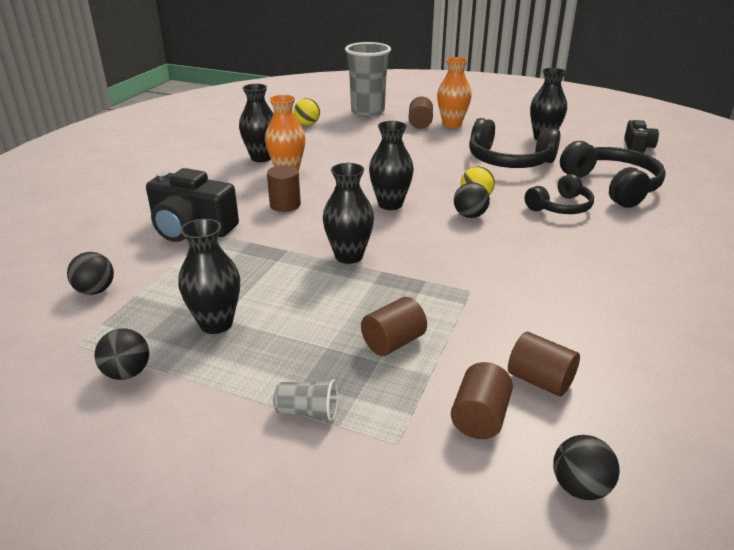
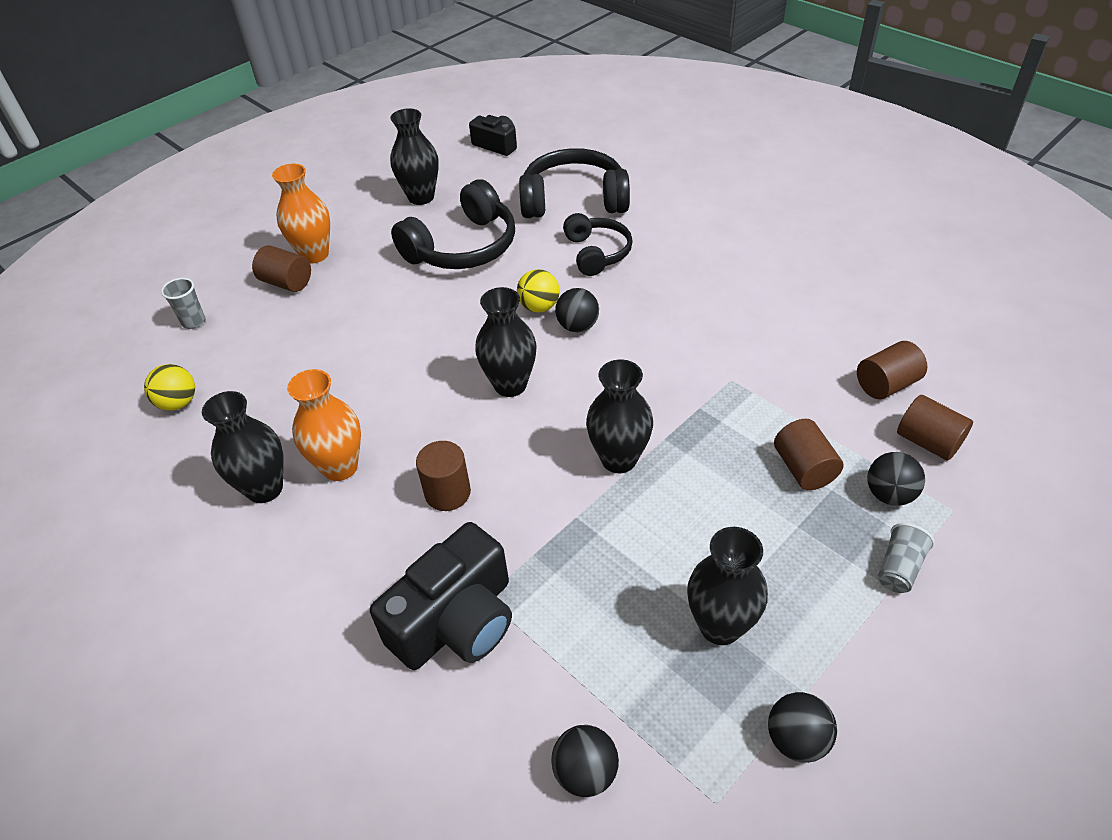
camera: 65 degrees left, 15 degrees up
(367, 112) = (194, 322): grey cup -> grey cup, size x0.43
(580, 487) = (1015, 412): black ball -> black ball (889, 494)

